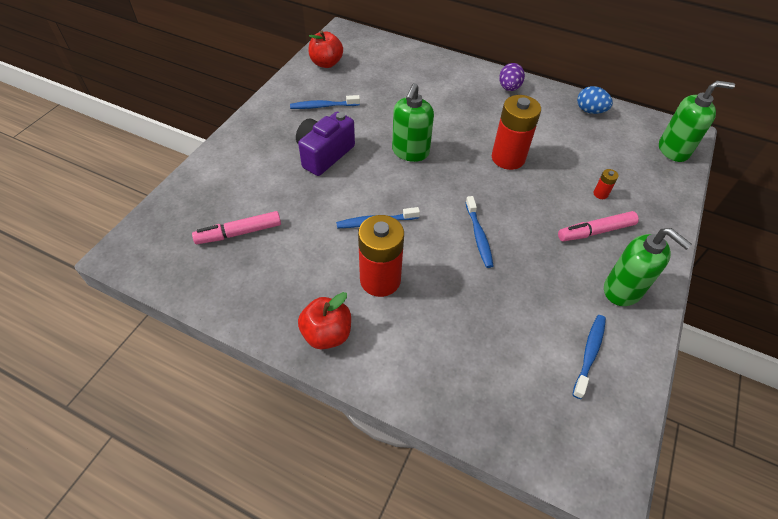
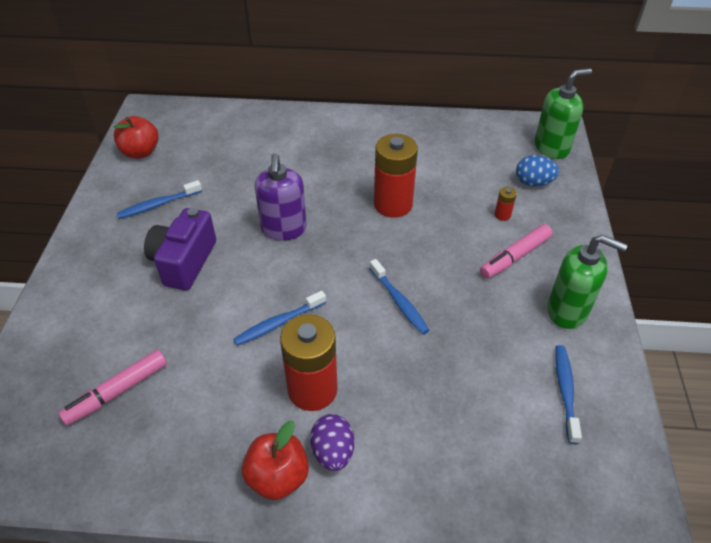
camera: 20 degrees left, 5 degrees down
(410, 152) = (284, 229): green soap dispenser -> purple soap dispenser
(509, 88) = (361, 126): purple egg -> purple egg (333, 452)
(590, 111) = (454, 129): blue egg -> blue egg (533, 183)

